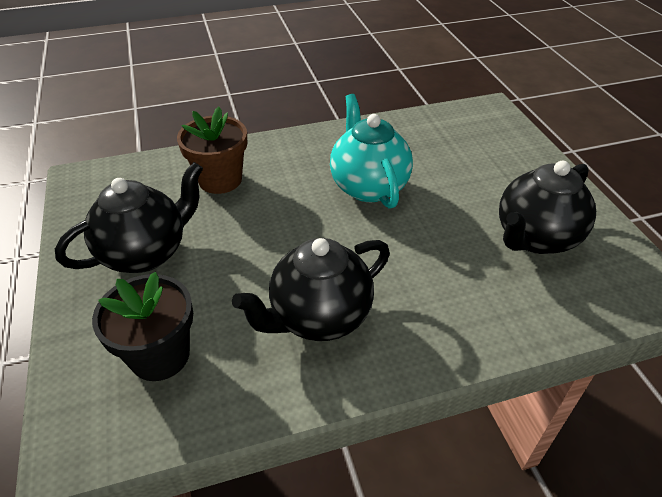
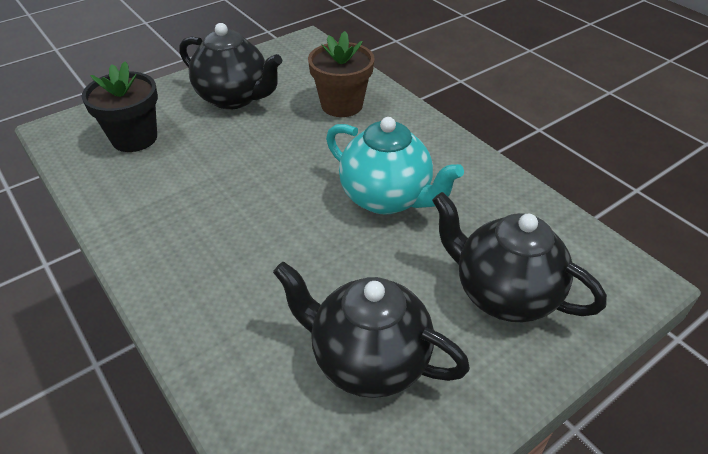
camera: 70 degrees right, 0 degrees up
(319, 317) = (191, 207): black teapot -> black teapot (503, 294)
(368, 186) = (386, 198): turquoise teapot -> turquoise teapot turned 75 degrees clockwise

